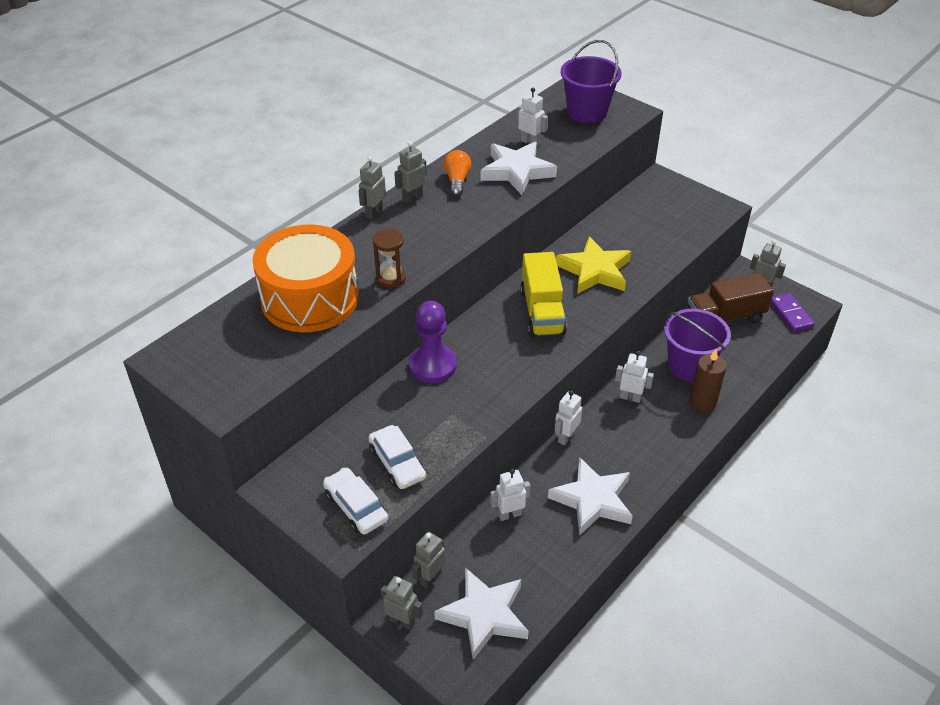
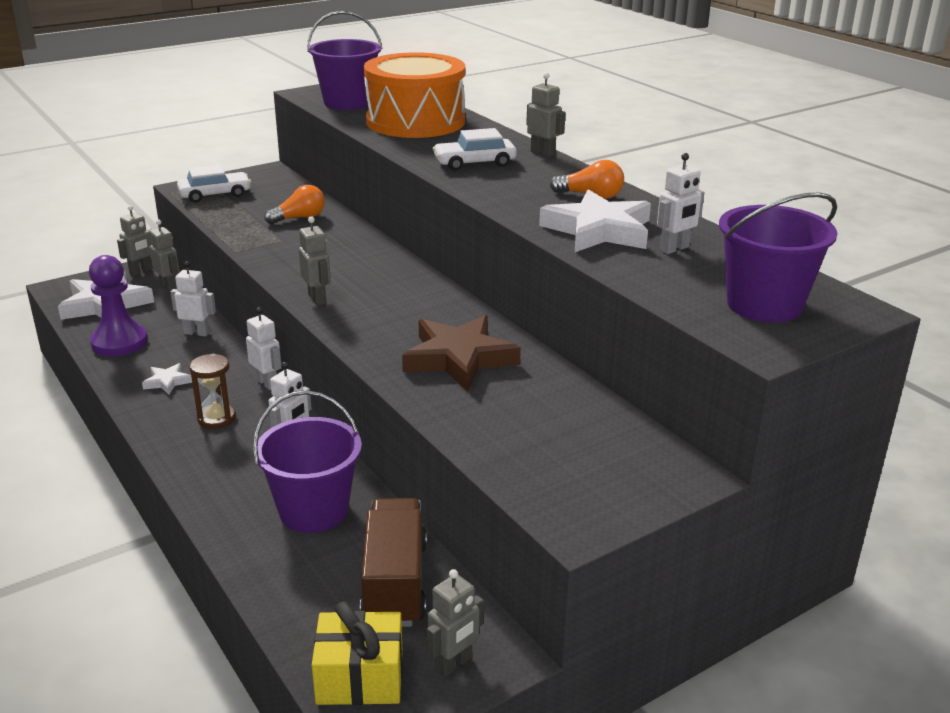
camera: 105 degrees right, 15 degrees down
(256, 361) = (347, 102): none -> purple bucket
(391, 278) = (420, 150): brown hourglass -> brown hourglass (216, 418)
(397, 418) = (299, 218): none -> orange light bulb
(397, 463) = (245, 212): white car -> white car (474, 163)
(412, 198) = (563, 171): grey robot -> grey robot (317, 299)
(432, 365) = (357, 240): purple pawn -> purple pawn (119, 342)
(509, 514) = (197, 333): white robot -> white robot turned 75 degrees counterclockwise
(542, 312) = (399, 308): yellow truck -> none
(593, 500) = (167, 382): white star -> white star, size x0.47
(595, 271) = (459, 358): yellow star -> brown star
(702, 402) = (239, 502): brown candle -> none
(790, 314) = (360, 677): purple domino -> yellow gift

